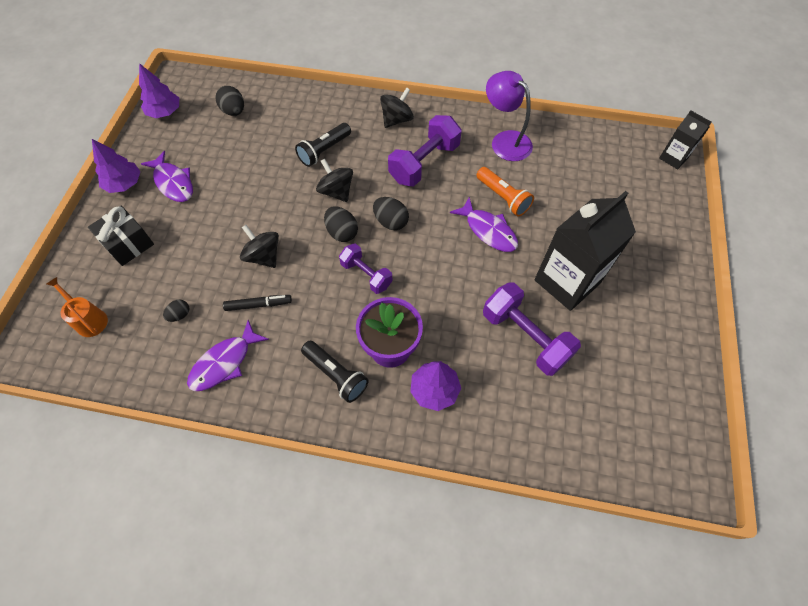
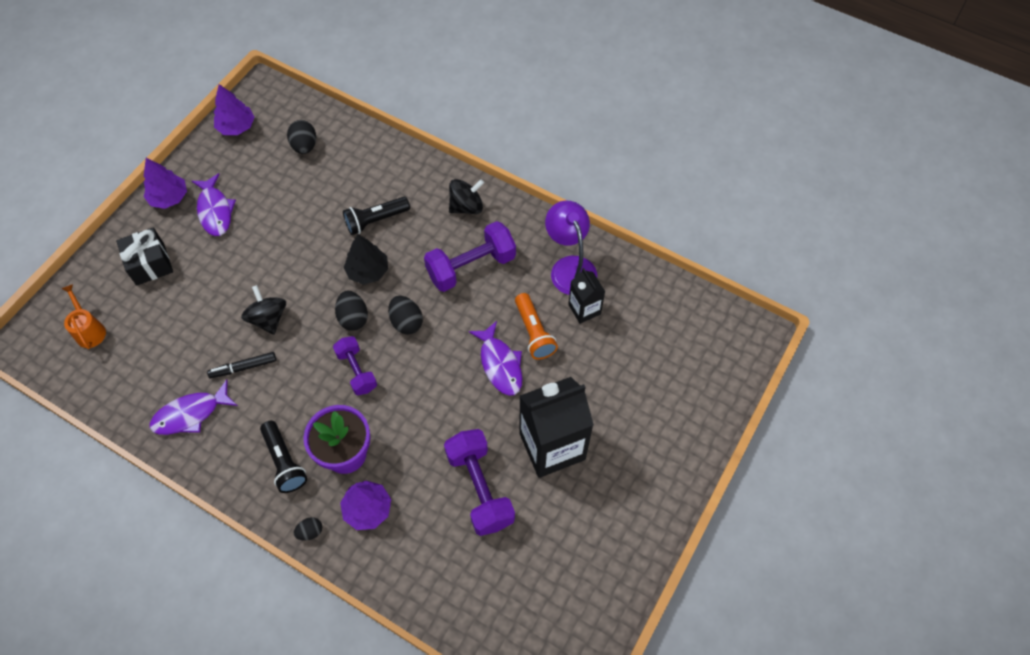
camera: 20 degrees right, 0 degrees up
(180, 315) = (169, 353): black egg -> black egg (310, 532)
(258, 305) = (243, 367): black marker -> black marker turned 150 degrees clockwise
(336, 191) = (368, 271): black spinning top -> black tree
(673, 158) = (746, 346): black carton -> black carton (584, 309)

